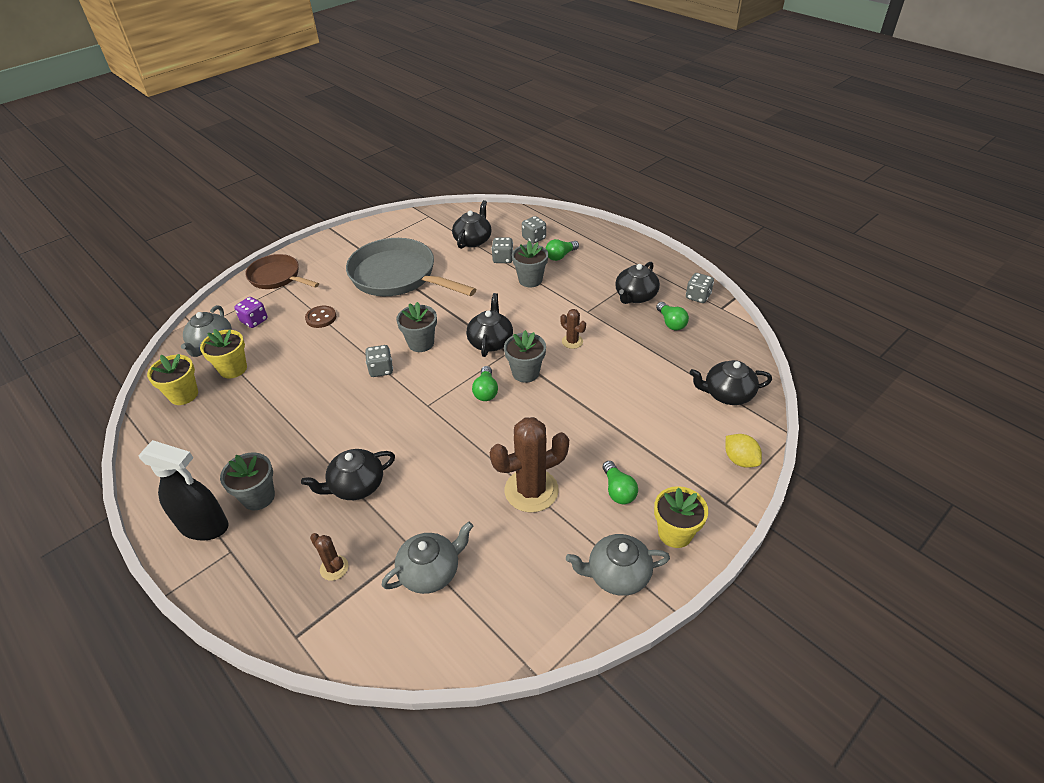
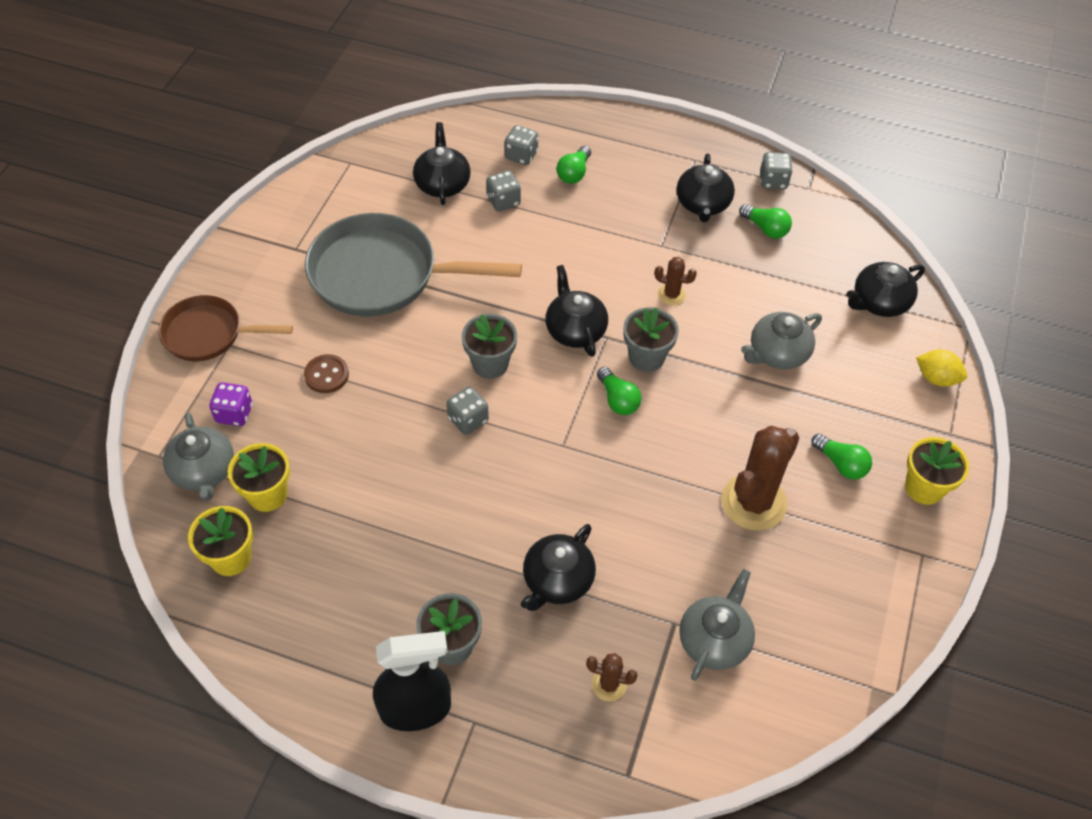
camera: 30 degrees left, 10 degrees up
(530, 280) = (561, 222): grey flower pot -> none
(617, 574) = (898, 557): grey teapot -> grey teapot (777, 353)

